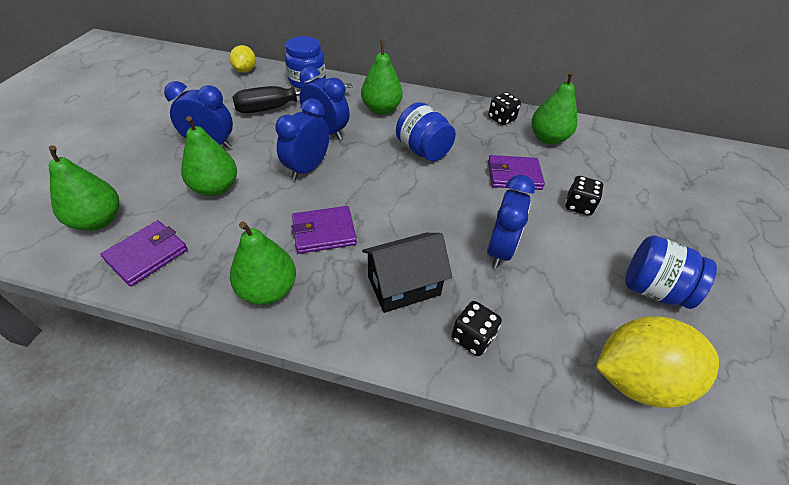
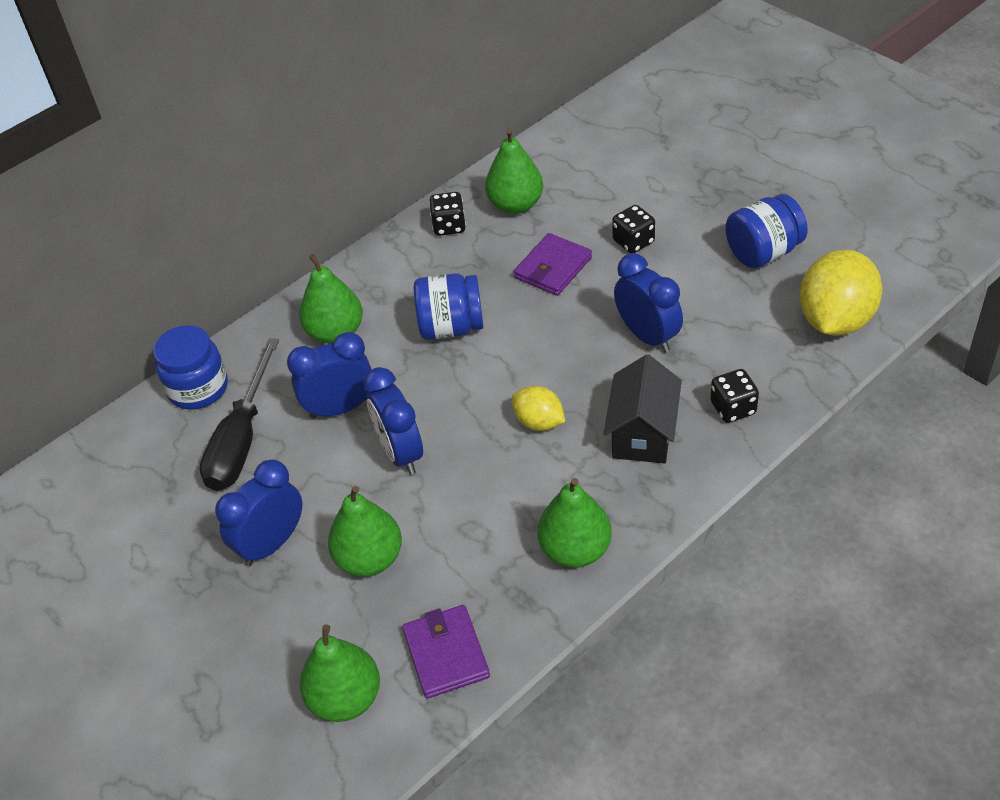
camera: 50 degrees left, 0 degrees up
(245, 70) = (103, 455): yellow lemon -> yellow lemon (539, 422)
(324, 232) = (523, 473): purple wallet -> none

